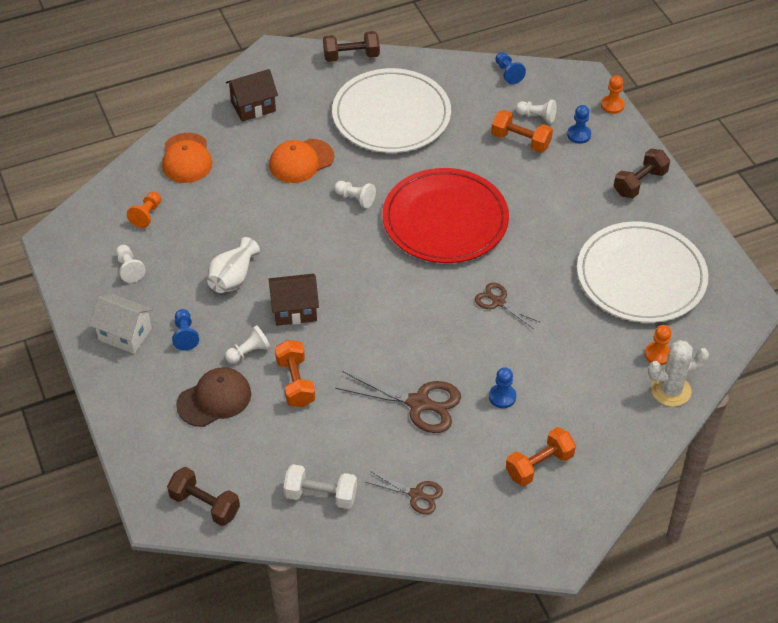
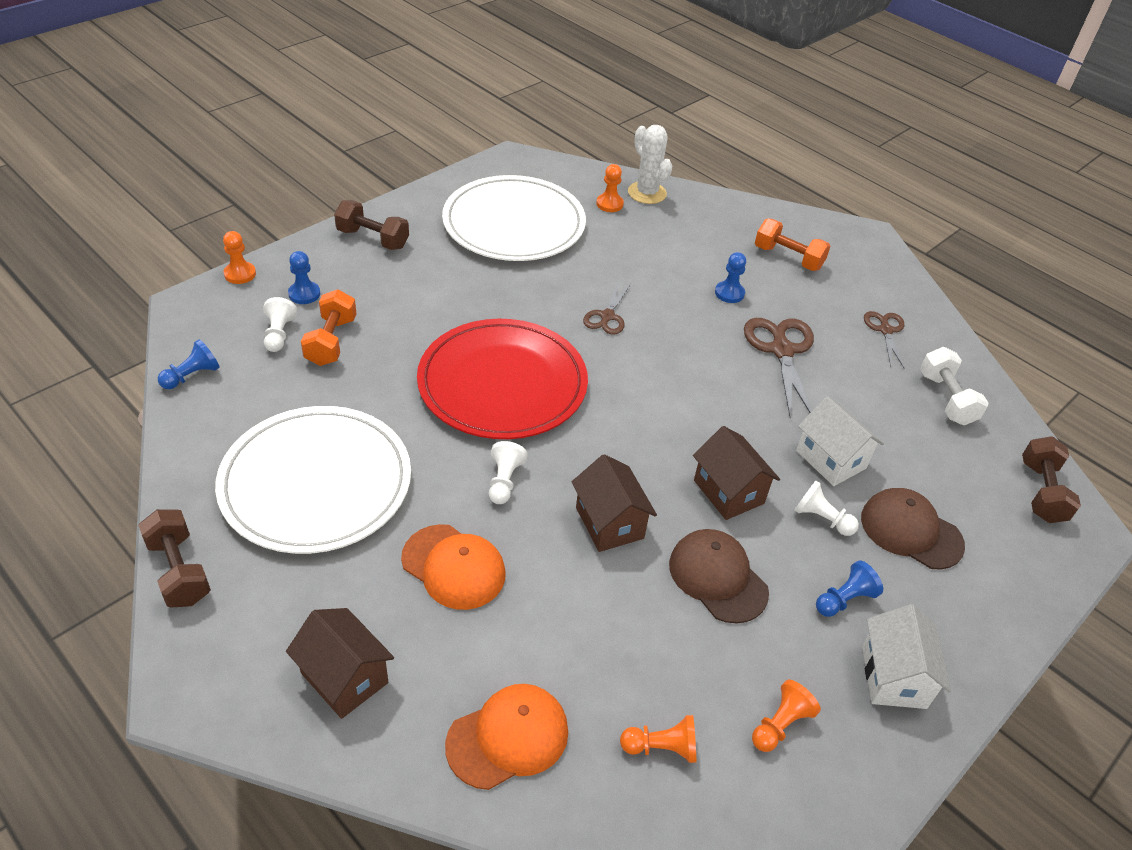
camera: 115 degrees left, 5 degrees down
(129, 268) = (780, 724): white pawn -> orange pawn
(233, 278) = (717, 578): white vase -> brown cap
(295, 382) = (831, 459): orange dumbbell -> white house
(299, 239) = (609, 523): none -> brown house

